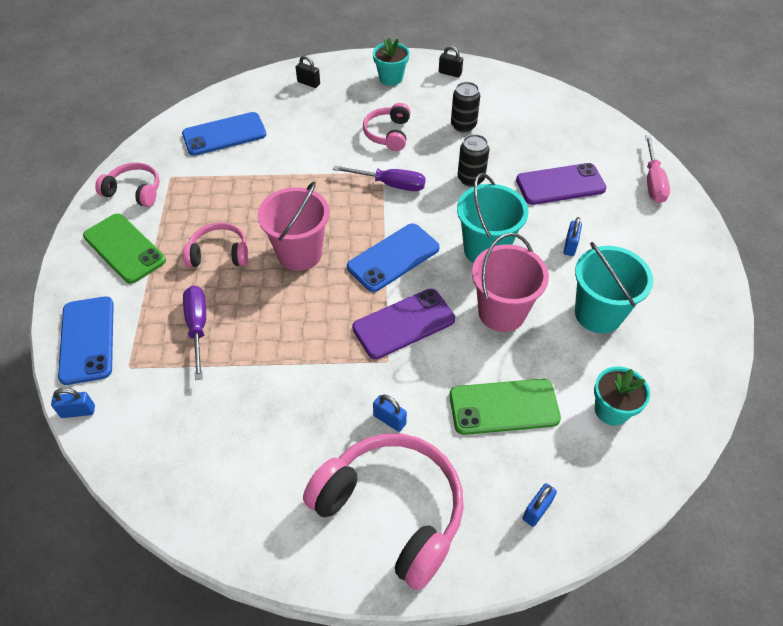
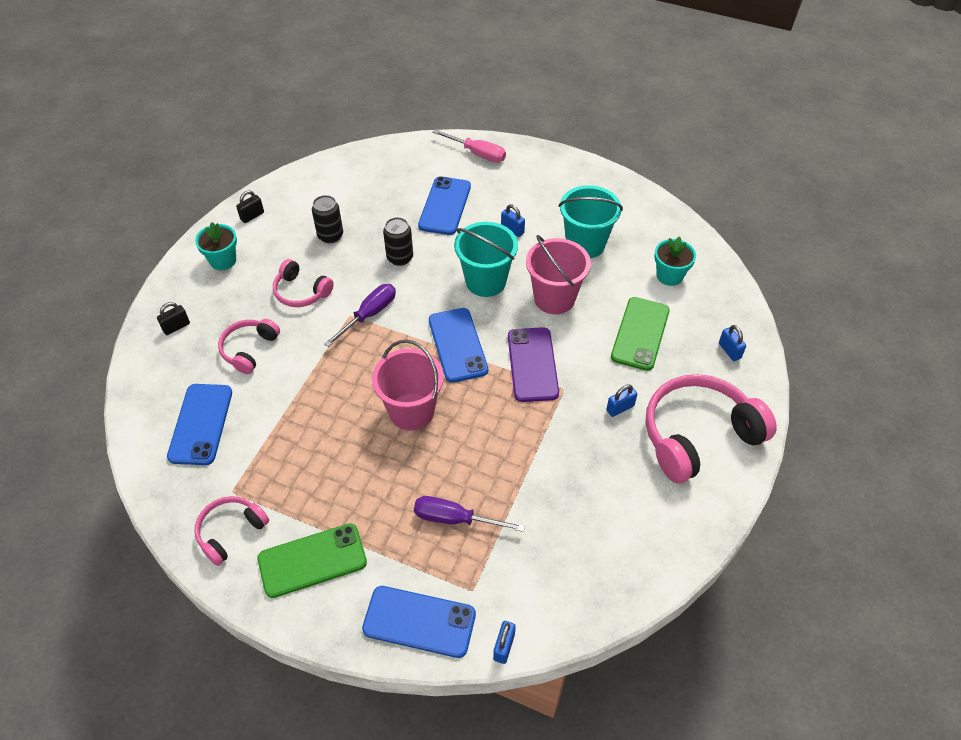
camera: 65 degrees left, 0 degrees up
(219, 253) = (372, 476): pink headphones -> pink headphones (249, 349)
(560, 184) = (445, 206): purple phone -> blue phone

